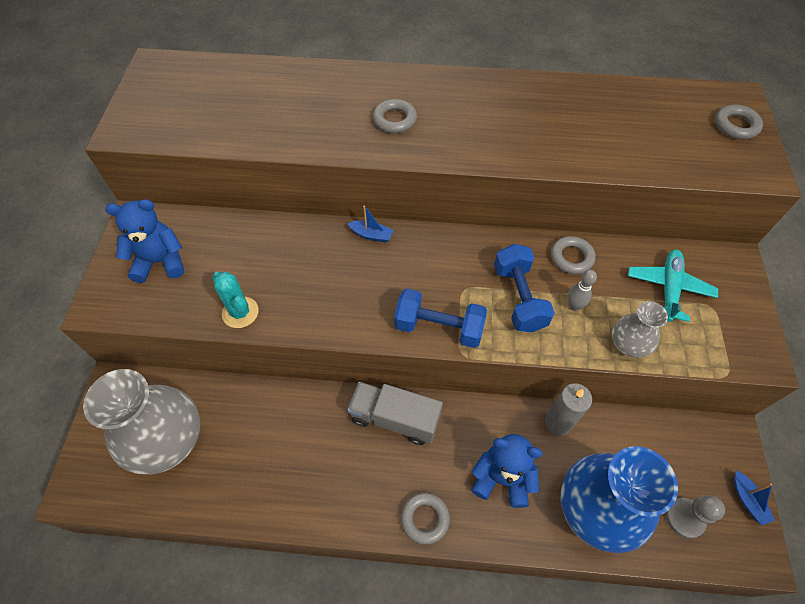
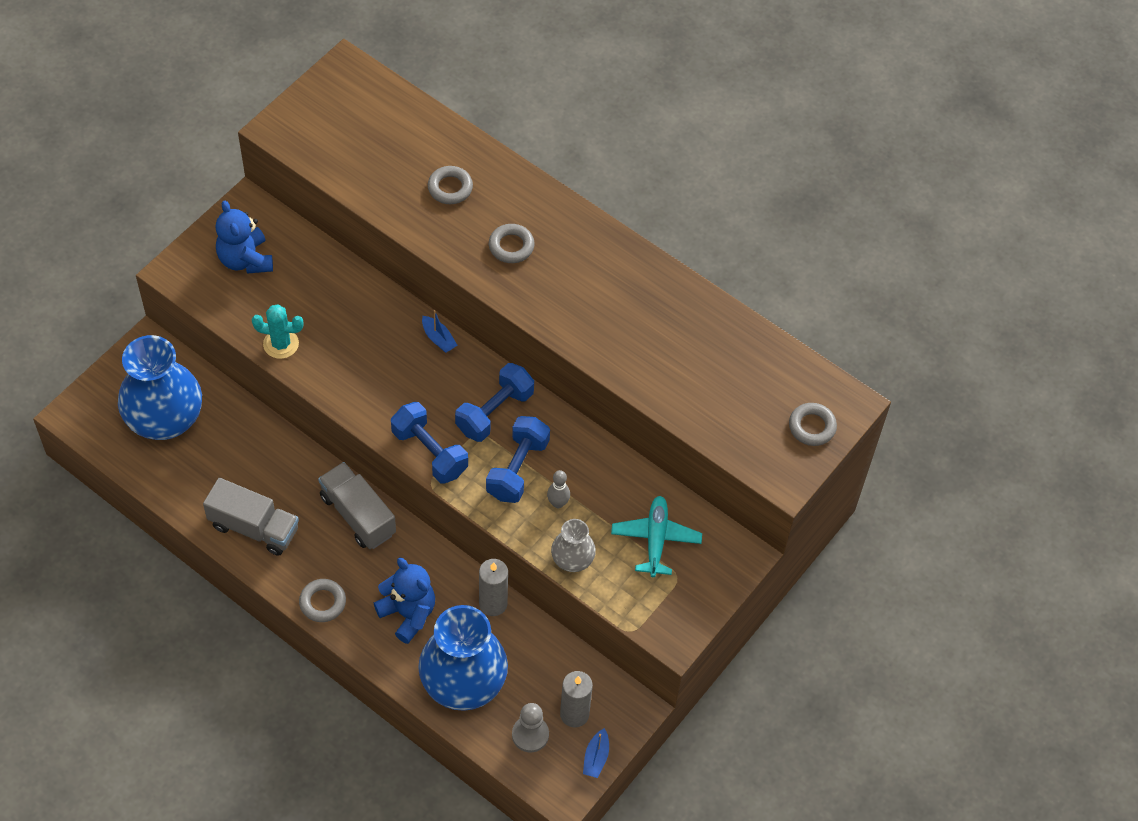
camera: 30 degrees right, 0 degrees up
(160, 261) = (245, 260): blue teddy bear -> blue teddy bear turned 135 degrees counterclockwise
(168, 441) = (165, 419): grey vase -> blue vase
(240, 312) = (281, 344): turquoise cactus -> turquoise cactus turned 75 degrees counterclockwise
(315, 489) = (254, 527): none -> grey truck
(462, 265) = (494, 412): none -> blue dumbbell
(571, 257) = (596, 463): grey ring -> grey ring (450, 188)
(668, 288) = (655, 539): turquoise plane -> turquoise plane turned 45 degrees counterclockwise
(698, 473) = (574, 714): none -> grey candle

